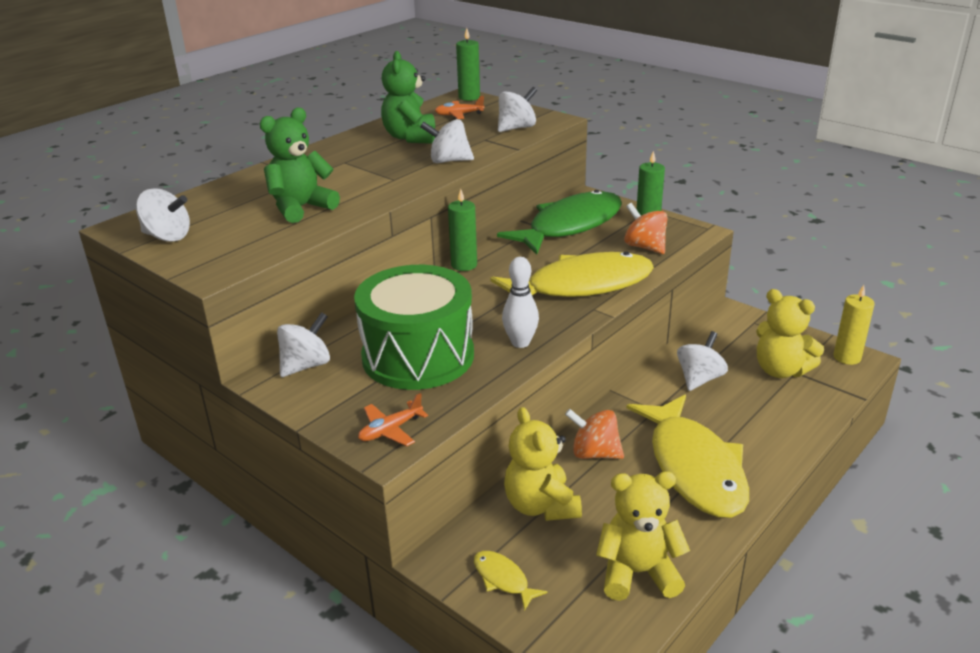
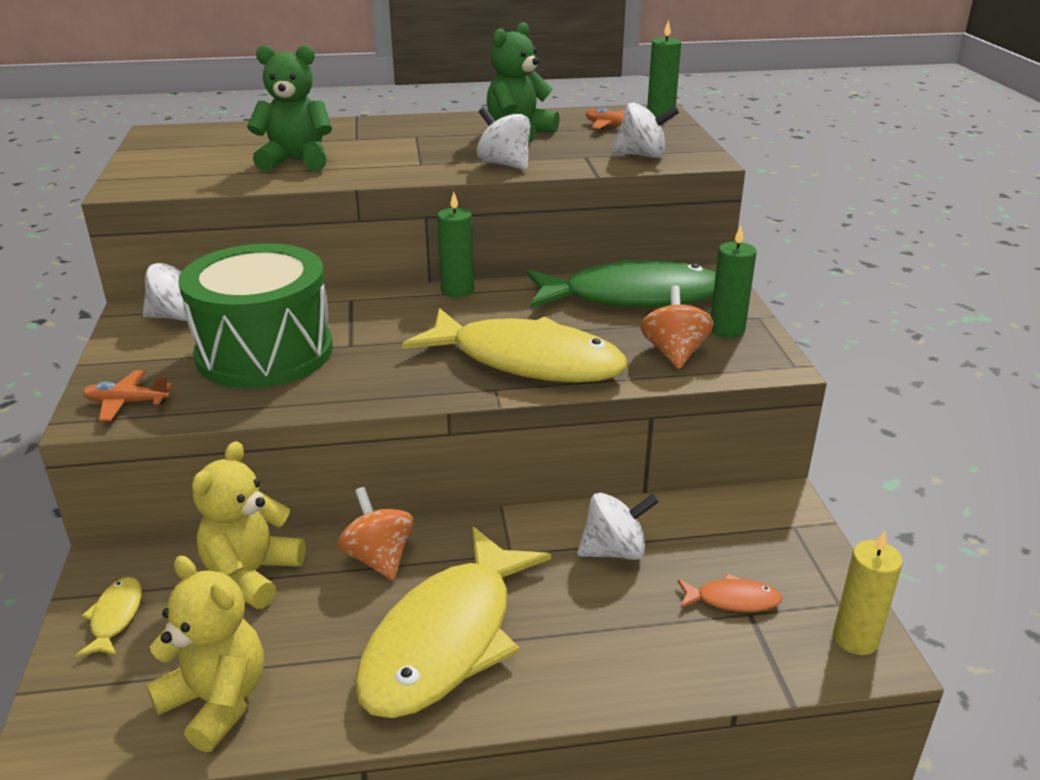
camera: 40 degrees right, 0 degrees up
(168, 237) = (165, 149): white spinning top -> none
(520, 343) = (365, 385): white bowling pin -> none
(780, 370) = (732, 600): yellow teddy bear -> orange fish

